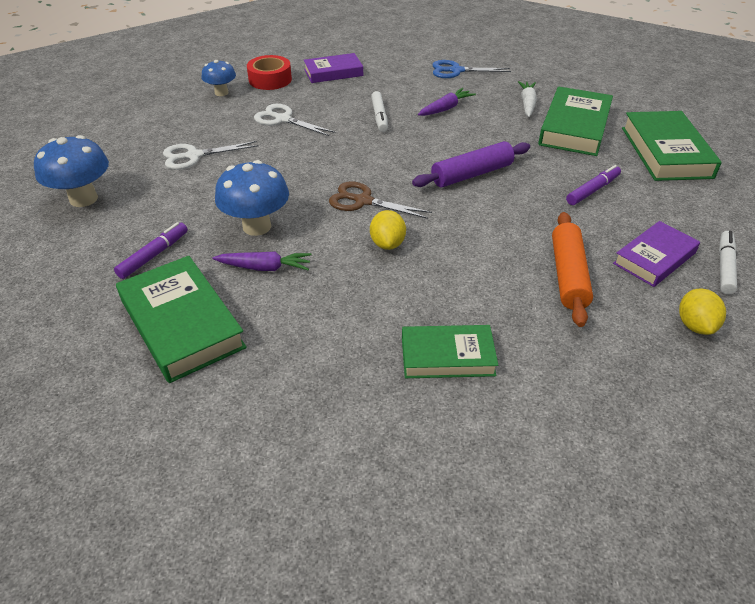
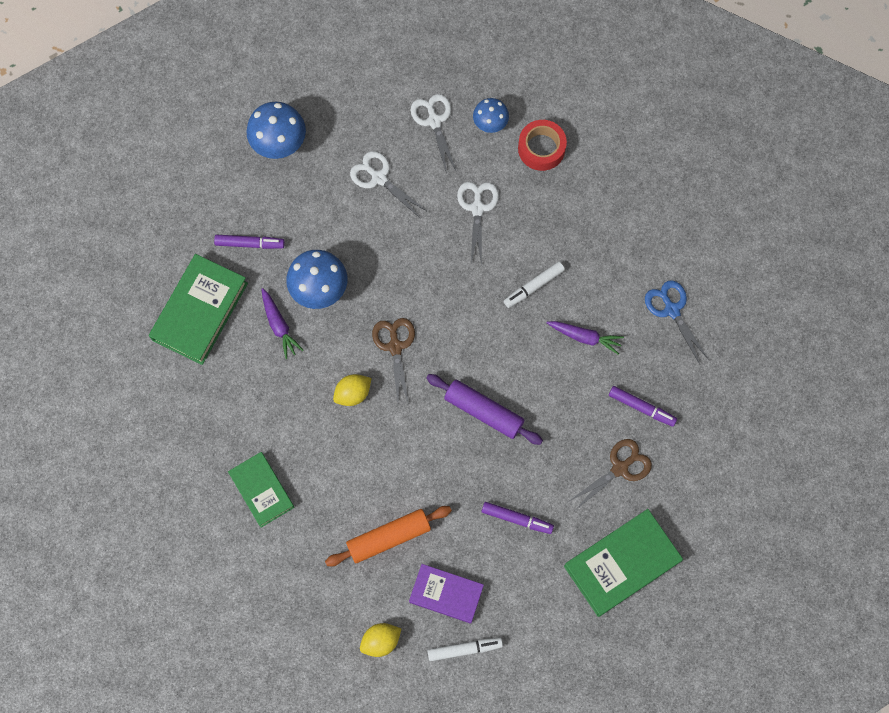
camera: 60 degrees right, 30 degrees up
(183, 114) = (434, 121): none -> white scissors
(333, 72) = (592, 196): purple book -> none
(527, 104) = (641, 407): white carrot -> purple marker
(574, 127) = (620, 468): green book -> brown scissors

